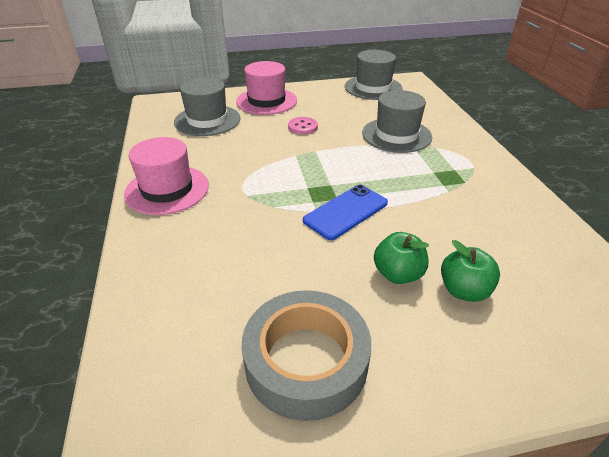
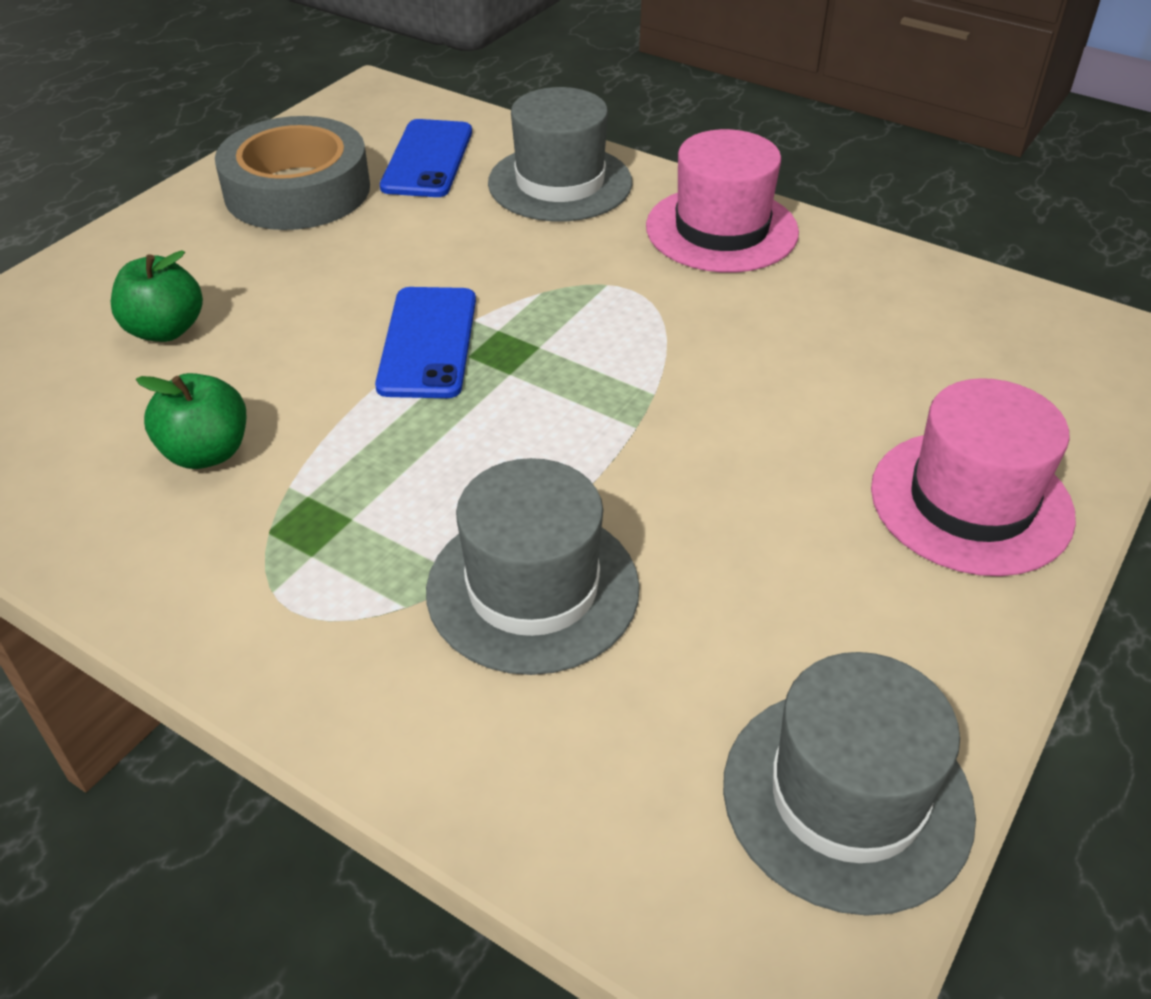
camera: 135 degrees right, 5 degrees up
(201, 330) = (427, 159): none -> blue phone
(207, 120) = (946, 366): grey hat -> grey hat (560, 183)
(302, 127) = (756, 472): pink button -> none
(398, 274) = (269, 303): green apple -> green apple (206, 452)

